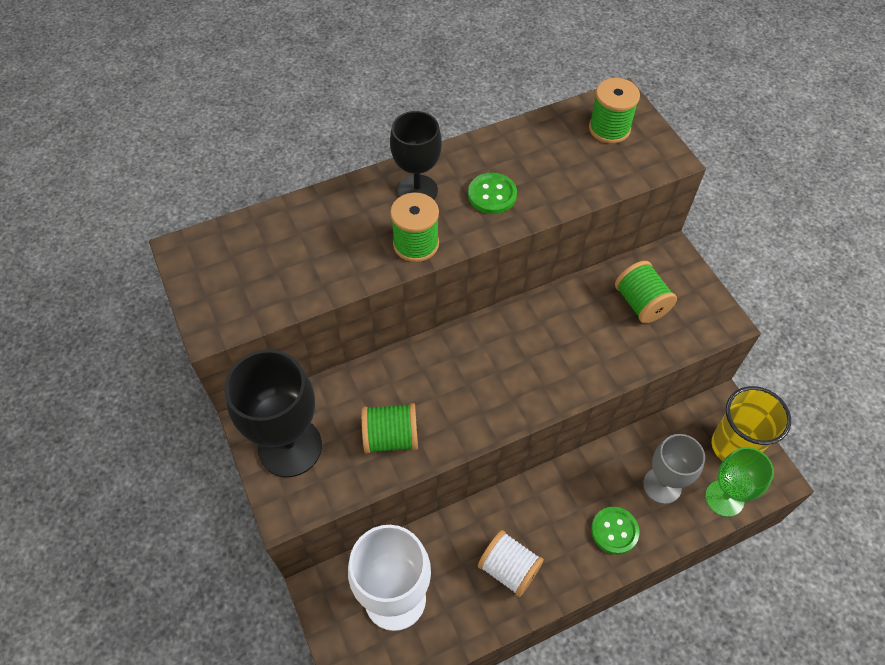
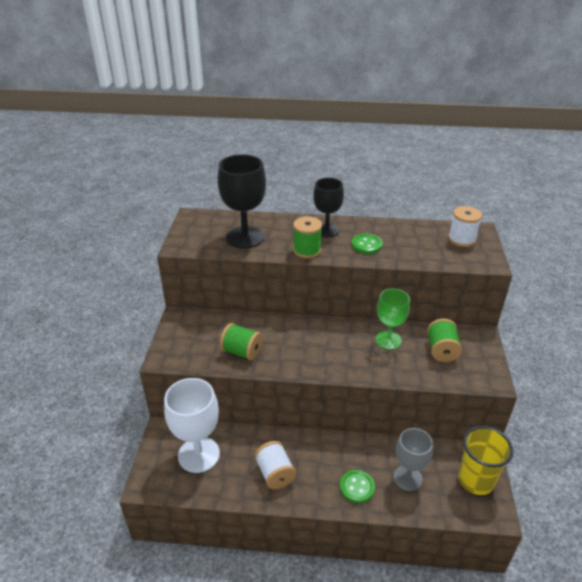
camera: 30 degrees right, 20 degrees down
(290, 447) = (187, 334): black goblet -> black goblet (245, 237)
(609, 128) = (462, 239): green spool -> white spool
(724, 498) = (448, 506): green goblet -> green goblet (388, 340)

